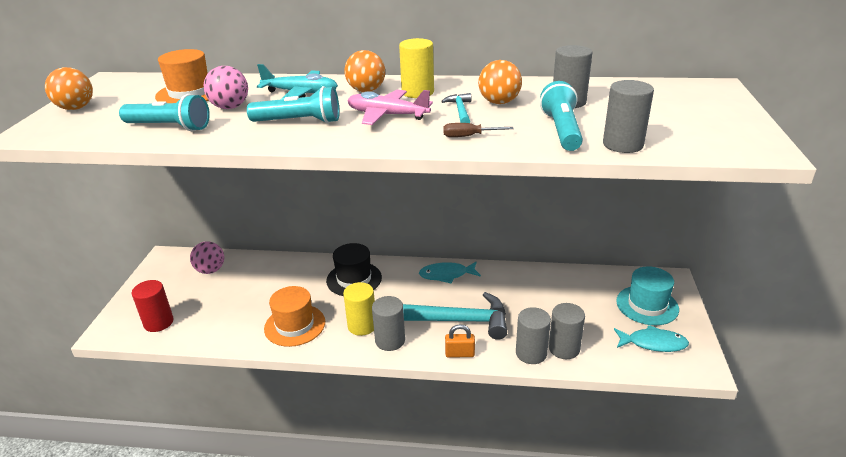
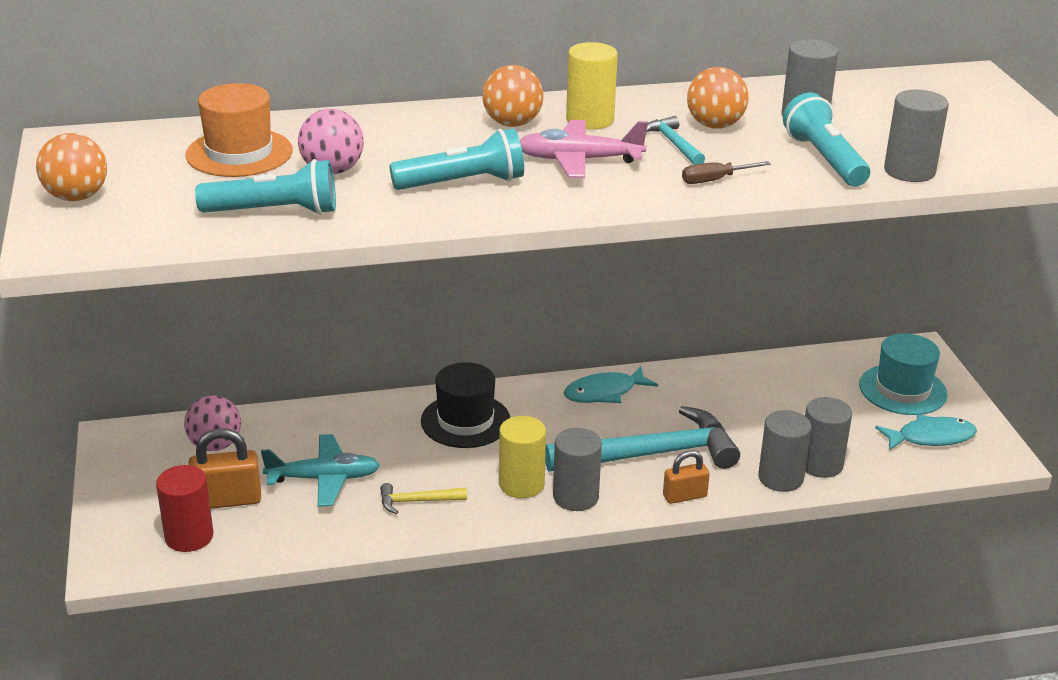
camera: 20 degrees left, 0 degrees up
(193, 304) = (227, 500): none -> orange padlock
(295, 325) = (417, 501): orange hat -> yellow hammer
(301, 93) = (417, 137): turquoise plane -> turquoise plane (324, 479)

